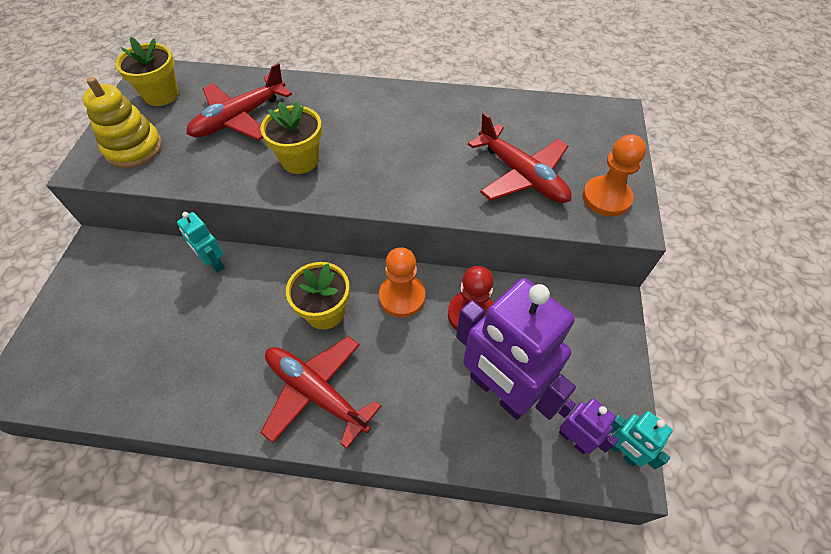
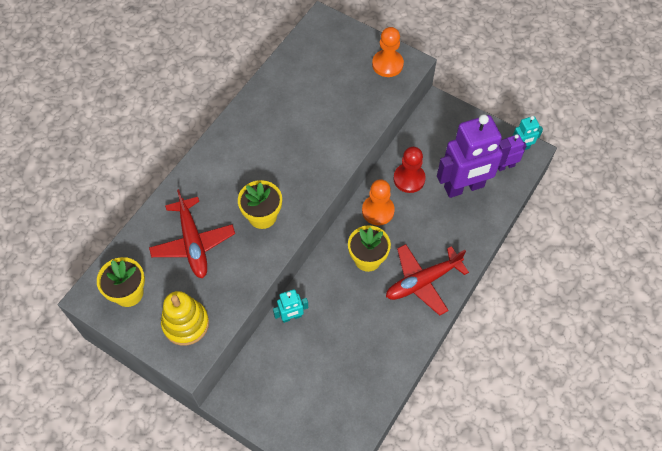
camera: 65 degrees left, 5 degrees up
(522, 175) = (347, 97): red plane -> none

